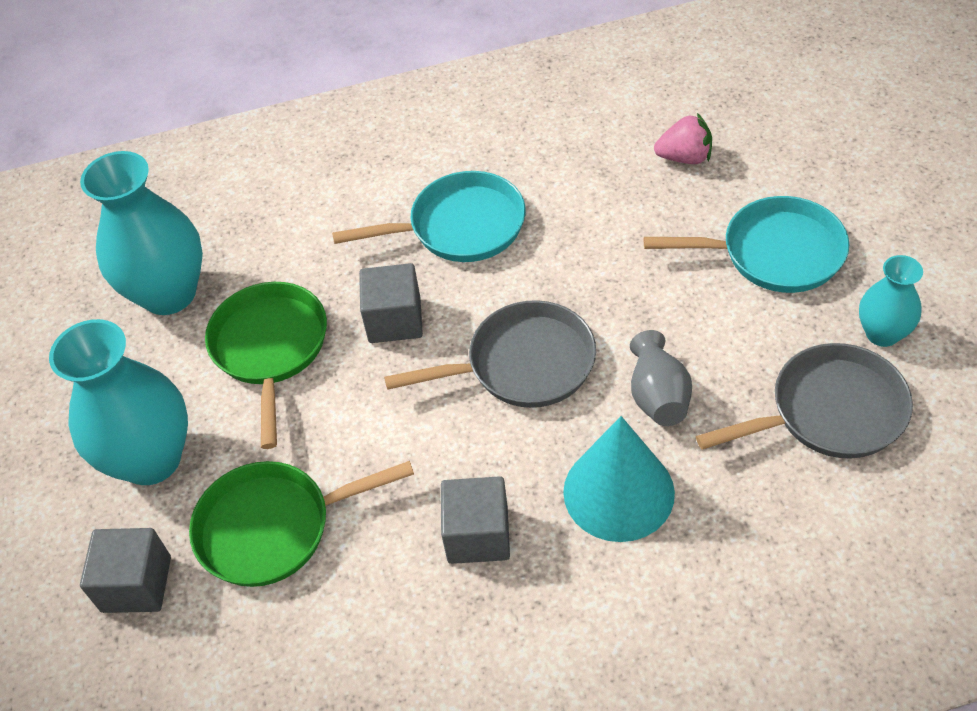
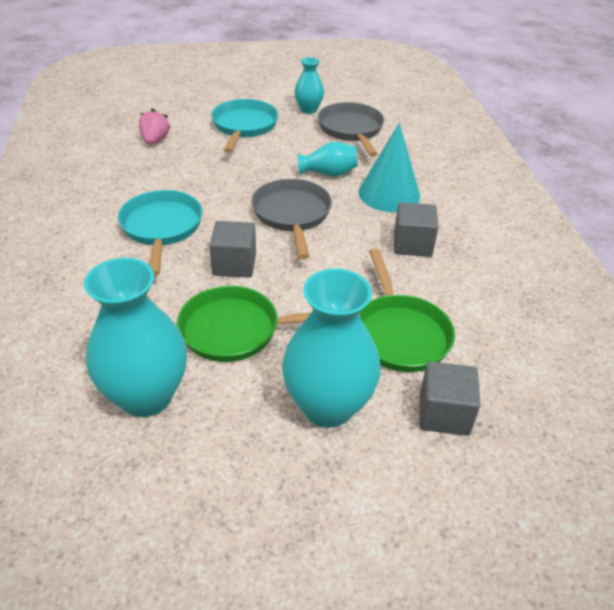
camera: 90 degrees left, 10 degrees down
(658, 396) = (328, 173): grey vase -> turquoise vase

